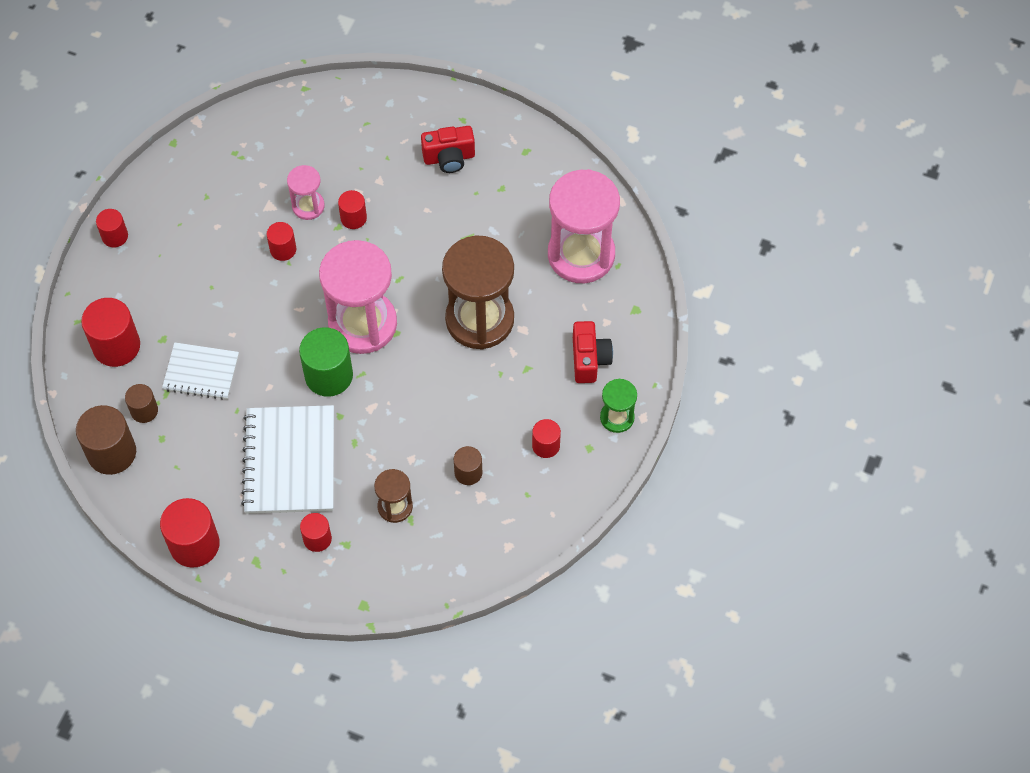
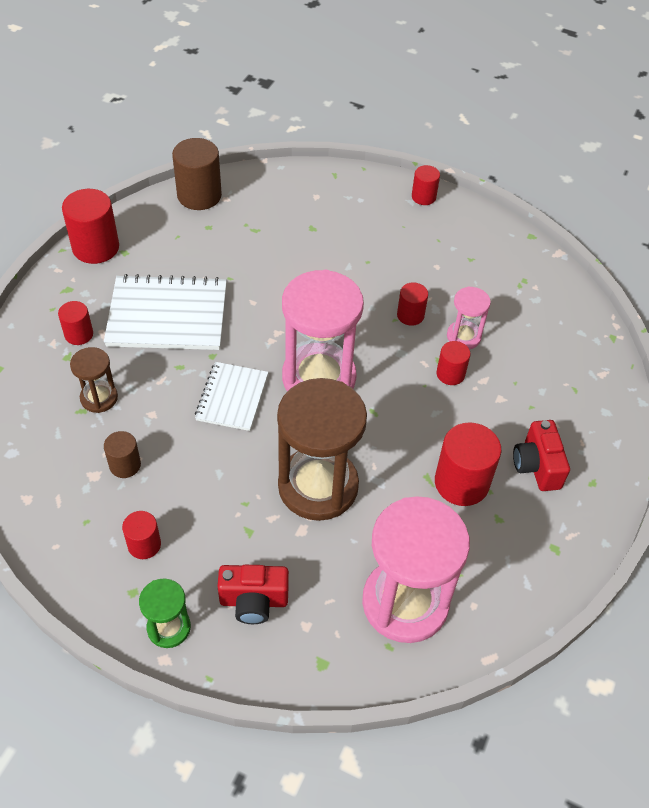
camera: 90 degrees right, 10 degrees down
(116, 346) = (307, 198): red cylinder -> red cylinder (461, 483)
(144, 410) = (238, 216): brown cylinder -> none
(201, 372) = (274, 253): white notebook -> white notebook (232, 397)
(329, 375) = (260, 348): green cylinder -> none

